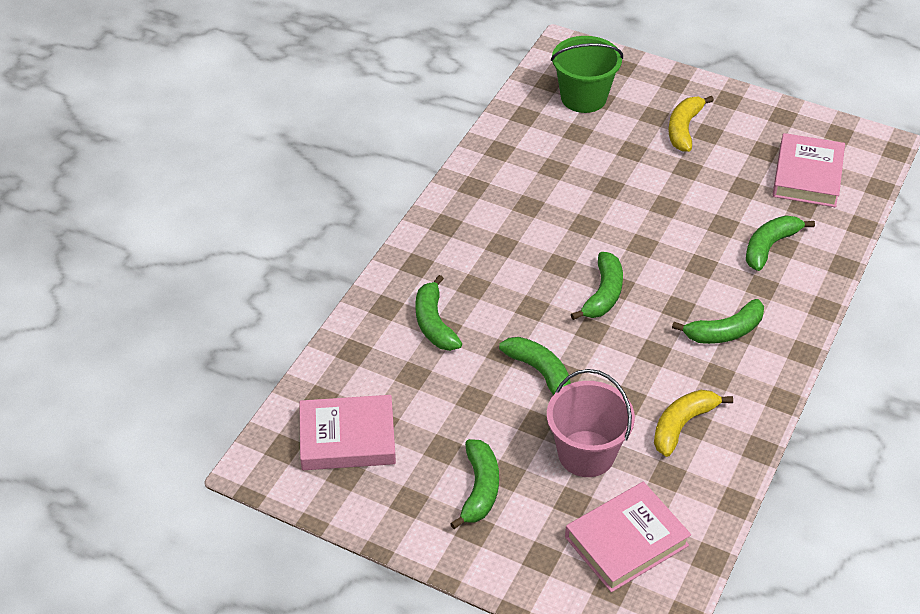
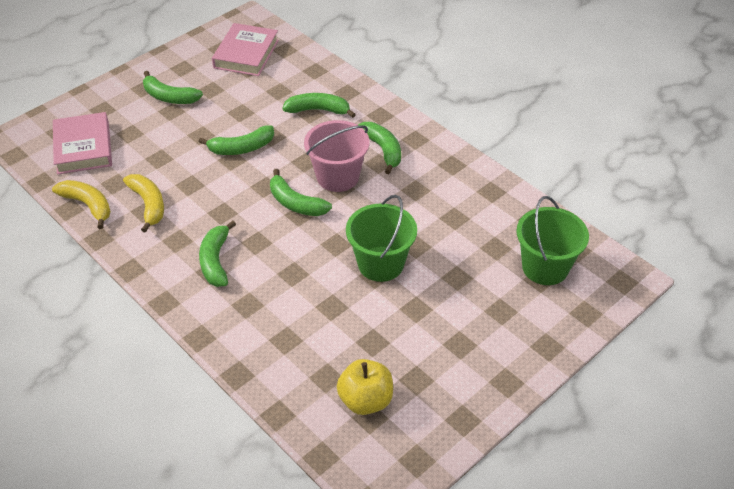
camera: 110 degrees right, 0 degrees up
(586, 454) = (160, 150): pink bucket -> pink bucket (337, 177)
(648, 205) = (380, 264): none -> green bucket
(684, 129) = (472, 327): yellow banana -> yellow banana (88, 205)
(769, 246) = (289, 329): green banana -> green banana (382, 150)
(807, 175) = (365, 400): pink book -> yellow apple

